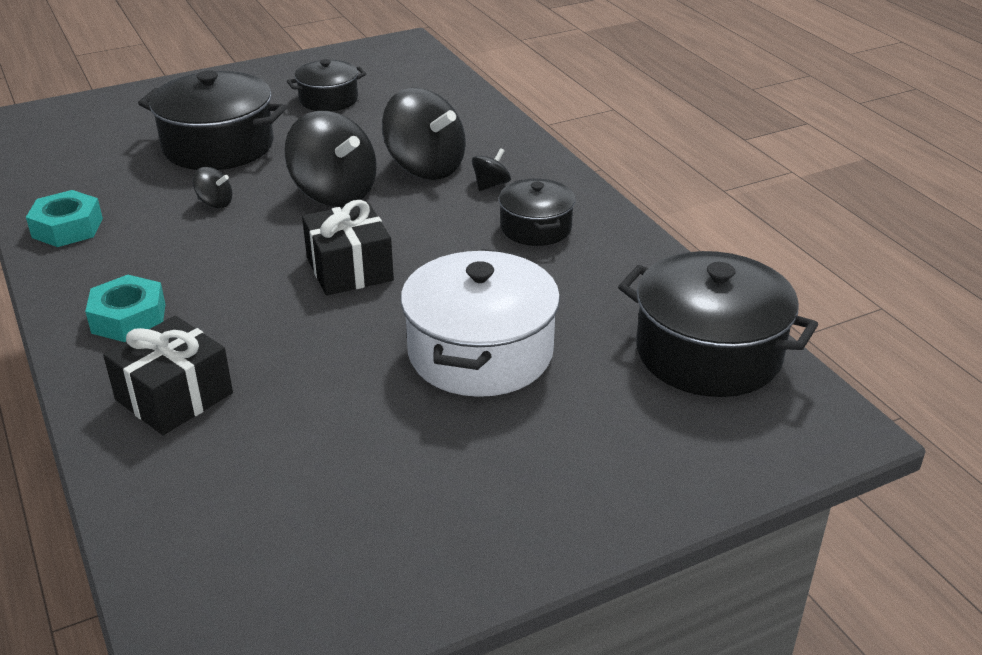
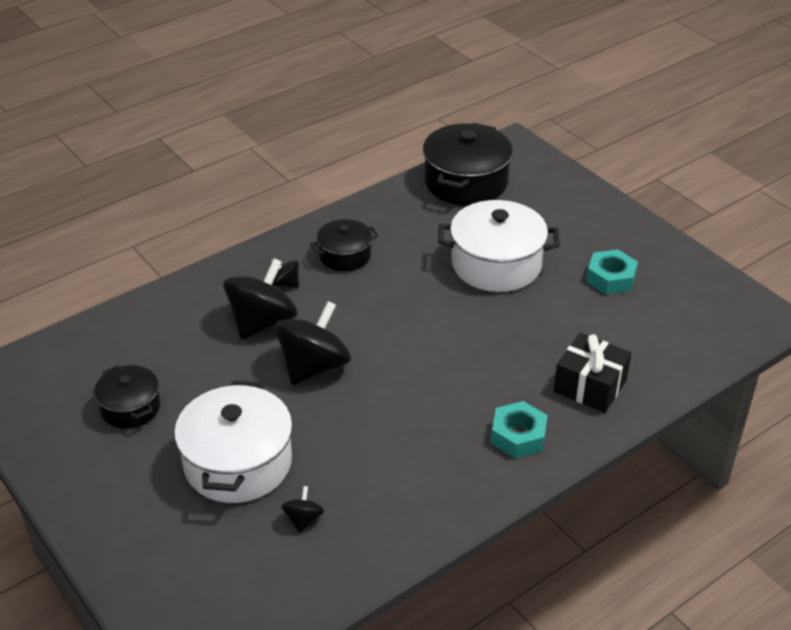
camera: 100 degrees left, 5 degrees up
(67, 228) = (406, 521): turquoise nut -> turquoise nut (610, 278)
(215, 203) = (344, 435): black spinning top -> black spinning top (303, 519)
(218, 146) = (238, 463): black pot -> white pot
(349, 269) = (422, 336): black gift -> none

